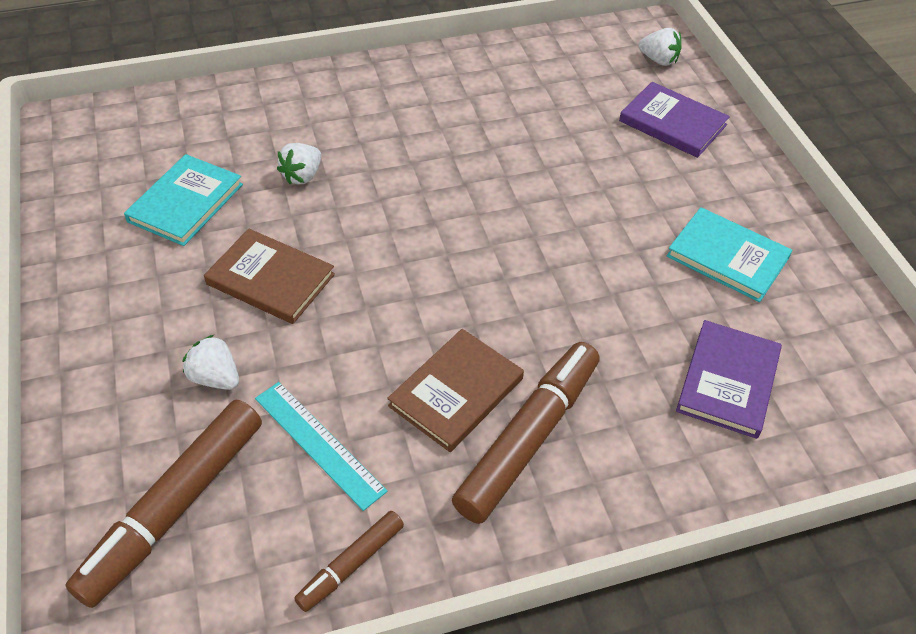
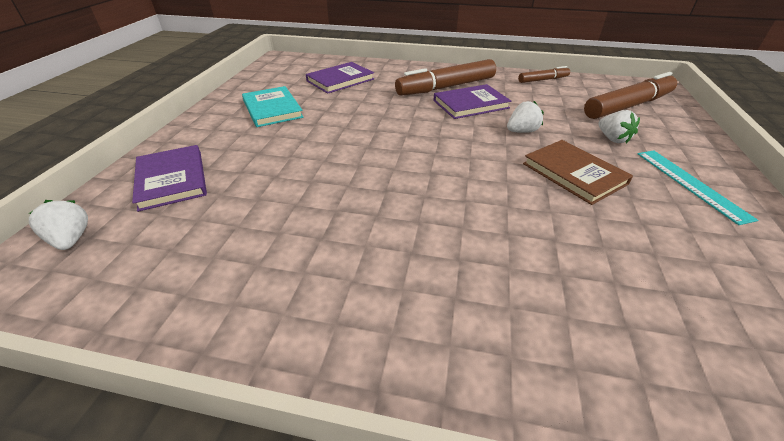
camera: 150 degrees left, 10 degrees down
(186, 203) = (665, 255): turquoise book -> none
(302, 176) = (534, 243): white strawberry -> white strawberry (521, 131)
(319, 443) = (550, 106): turquoise ruler -> turquoise ruler (690, 184)
(456, 392) = (470, 104): brown book -> purple book

